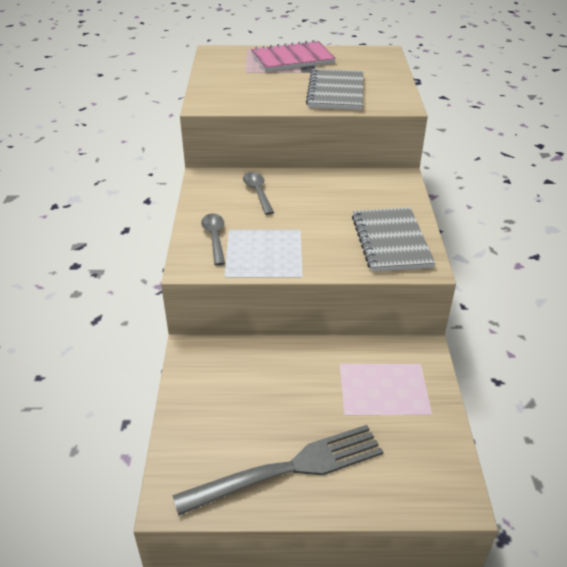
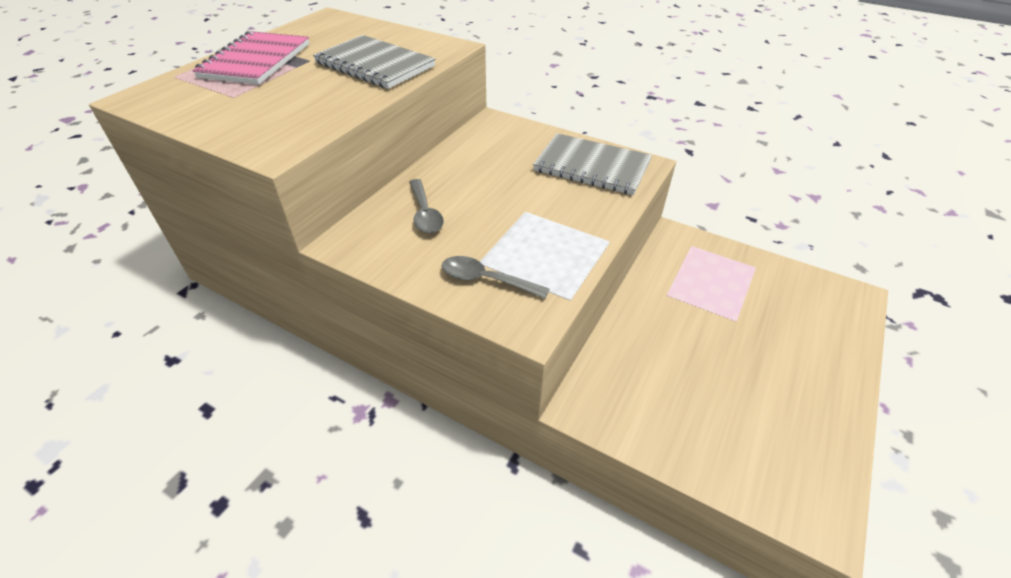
camera: 60 degrees left, 5 degrees up
(257, 192) = (425, 213): grey spoon -> grey spoon turned 120 degrees counterclockwise
(289, 468) = (797, 391): grey fork -> none

